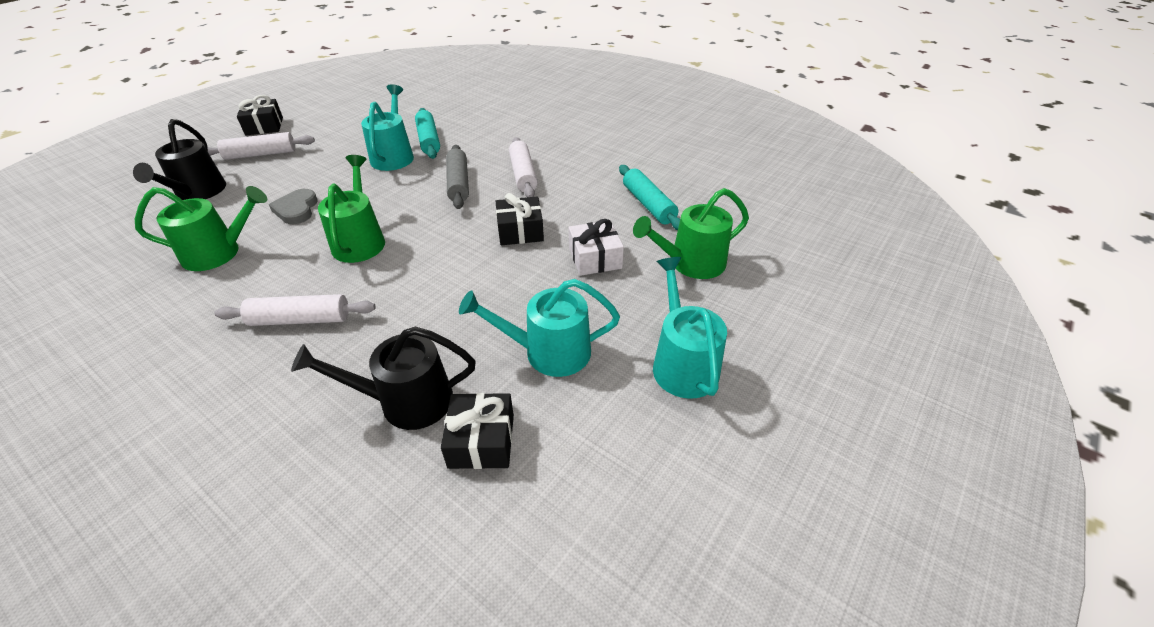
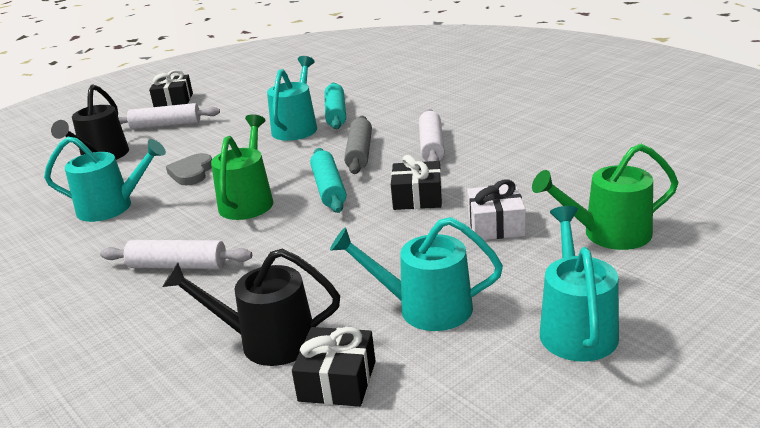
camera: 15 degrees right, 15 degrees down
(218, 253) = (112, 207): green watering can -> turquoise watering can
(648, 204) = (570, 176): turquoise rolling pin -> turquoise rolling pin (329, 188)

